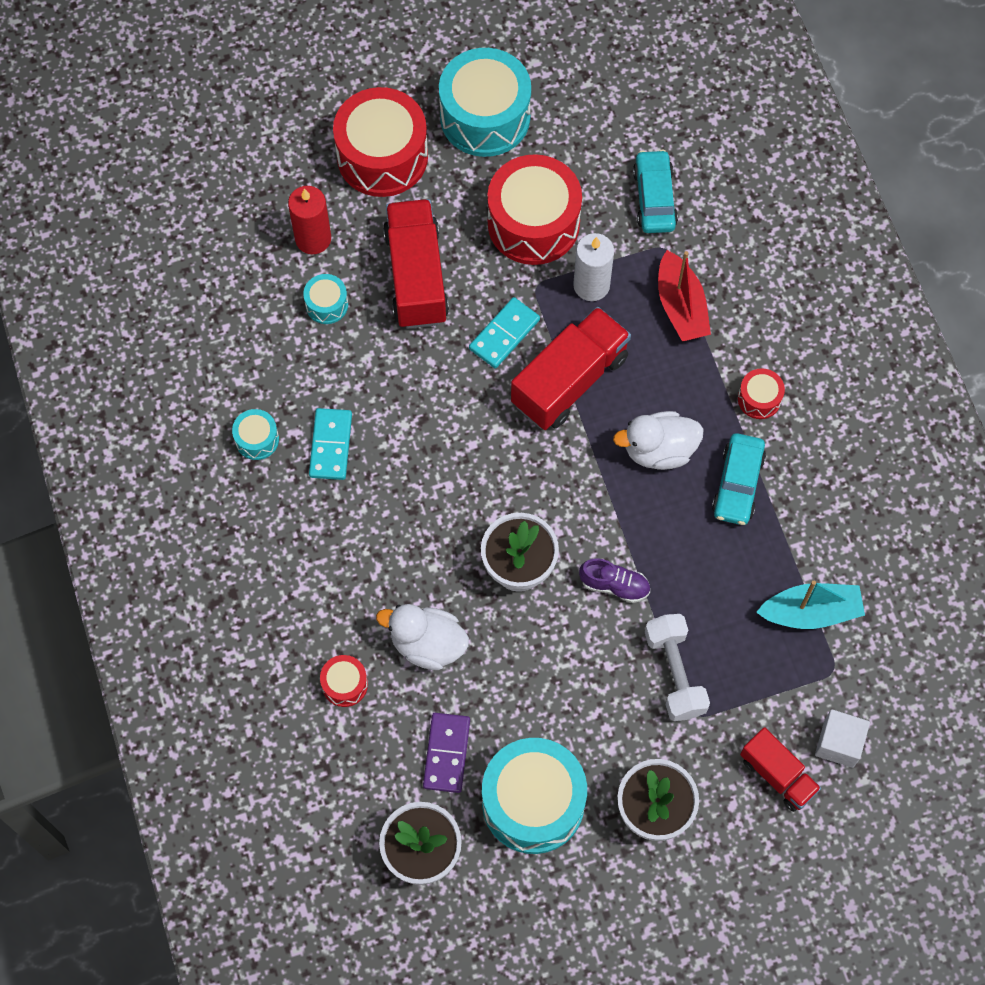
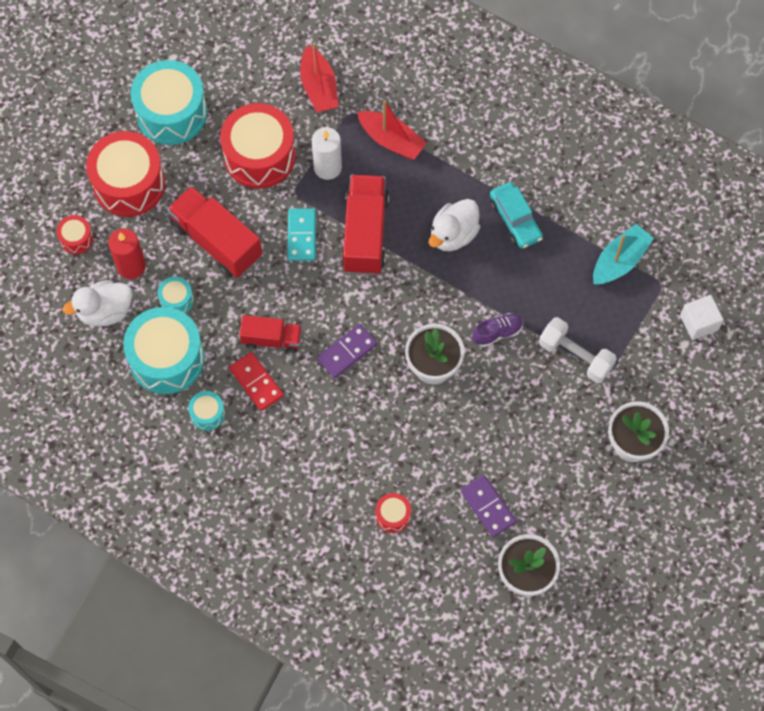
camera: 40 degrees left, 0 degrees up
(330, 445) = (256, 382): turquoise domino -> red domino
(427, 644) = (420, 453): white duck -> white duck (105, 311)
(445, 485) = (347, 352): none -> purple domino
(533, 802) = (562, 494): turquoise drum -> turquoise drum (167, 358)
(654, 198) = (319, 87): turquoise car -> red boat
(759, 399) = (484, 161): red drum -> red drum (76, 239)
(777, 775) = (681, 367): red truck -> red truck (272, 339)

